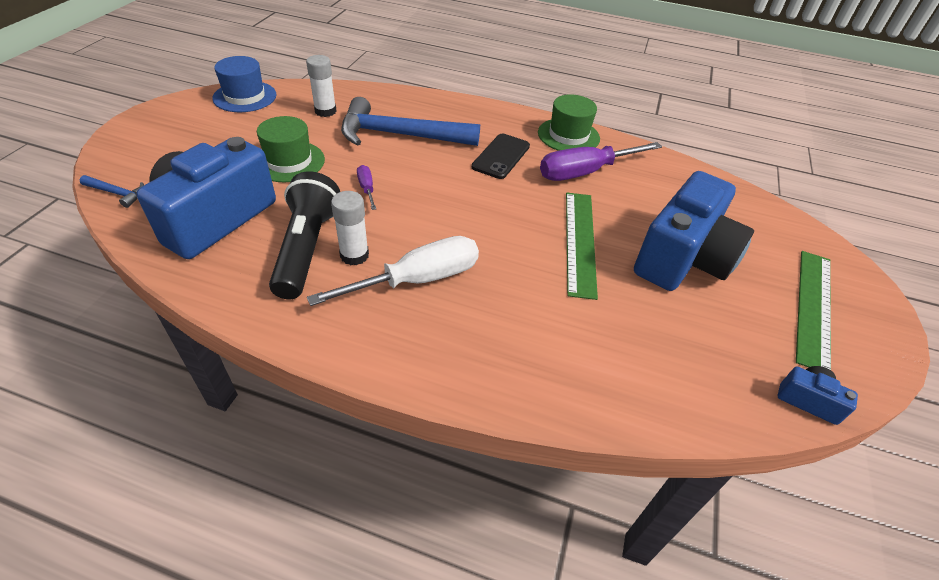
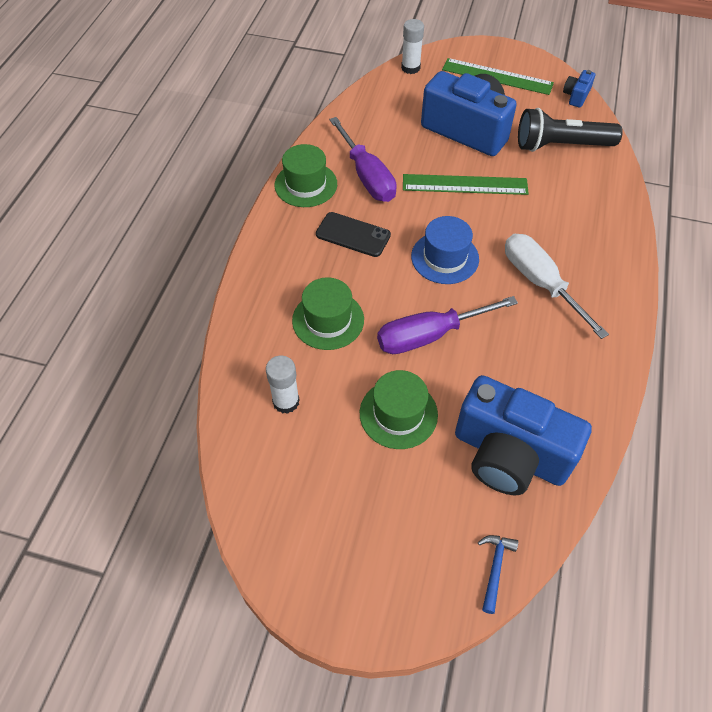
camera: 90 degrees left, 10 degrees up
(245, 97) = (260, 504): blue hat -> blue hat (445, 257)
(306, 248) = (528, 366): black flashlight -> black flashlight (561, 146)
(354, 255) = (525, 329): white glue stick -> white glue stick (410, 68)
(367, 189) = (430, 335): purple screwdriver -> purple screwdriver, size x2.17
(400, 135) = (328, 320): blue hammer -> green hat

